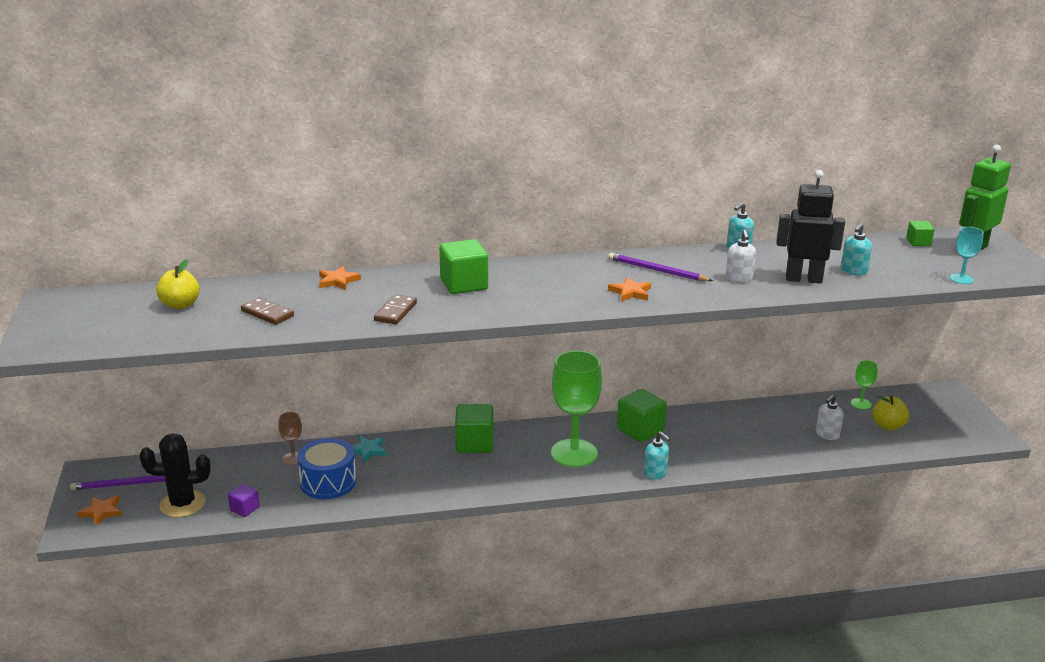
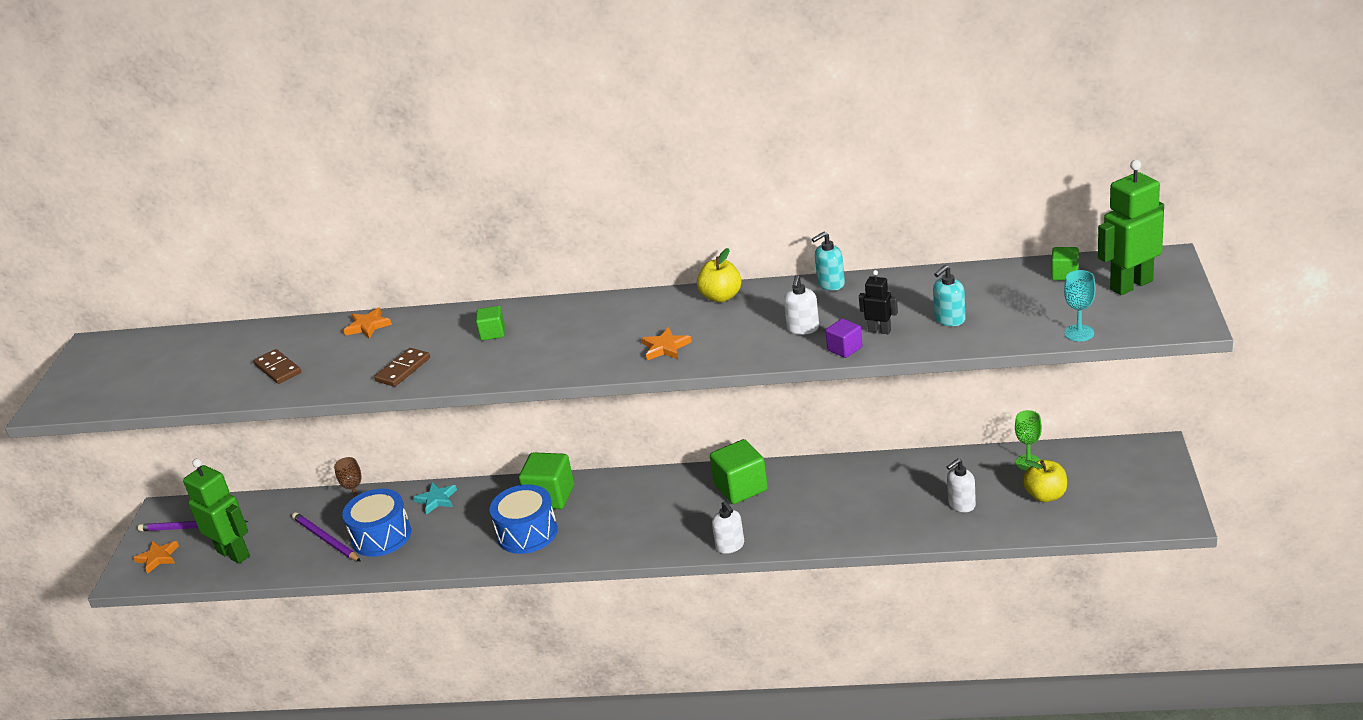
camera: 20 degrees right, 5 degrees up
(180, 305) = (203, 356): yellow apple -> yellow apple (721, 297)
(182, 504) = (234, 553): black cactus -> green robot
(244, 509) = (289, 563): purple cube -> purple cube (845, 349)
(464, 284) = (493, 333): green cube -> green cube, size x0.54
(468, 473) = (527, 533): none -> blue drum
(574, 453) = (652, 514): green goblet -> none
(655, 473) = (730, 546): turquoise soap dispenser -> white soap dispenser
(657, 270) = (715, 316): purple pencil -> purple pencil (326, 539)
(803, 279) = (879, 331): black robot -> black robot, size x0.51

